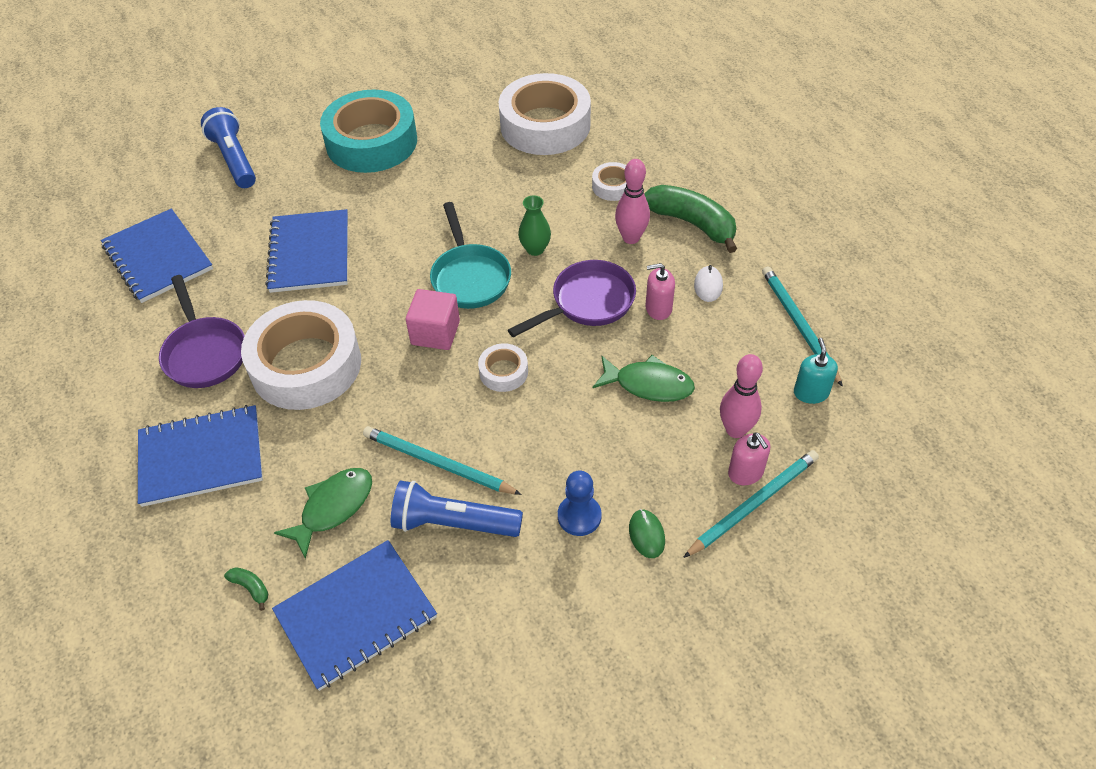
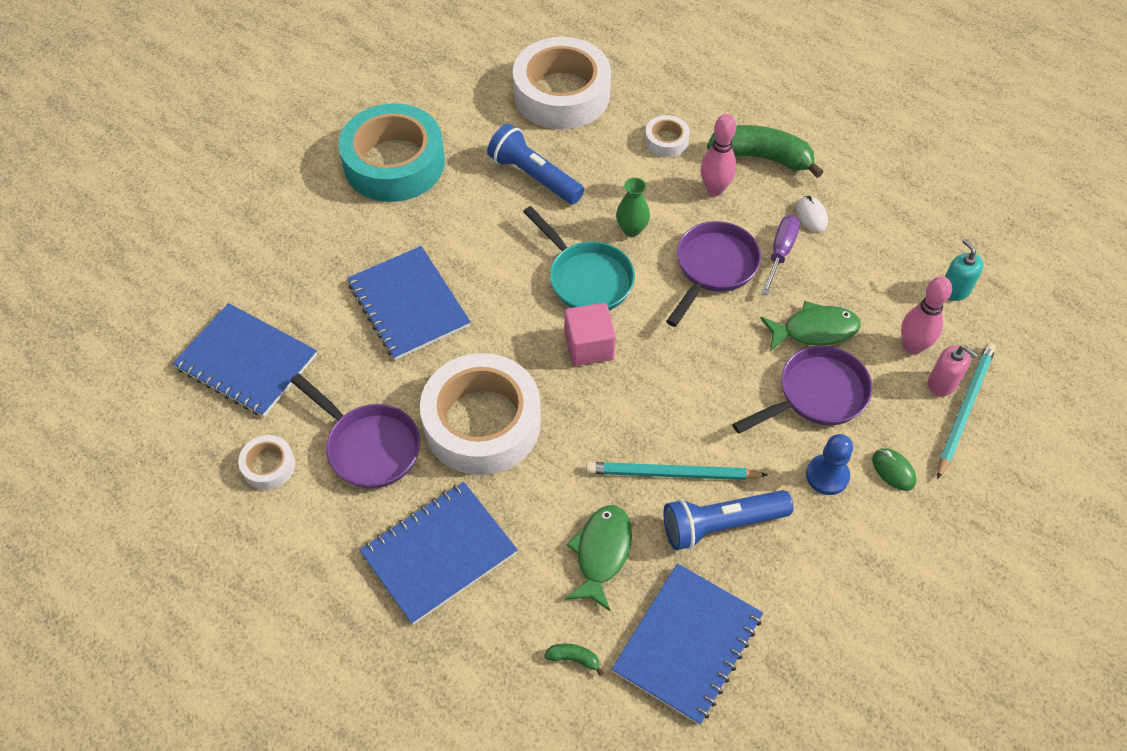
camera: 25 degrees left, 5 degrees up
(234, 159) = (256, 226): blue flashlight -> blue flashlight (534, 176)
(503, 372) = (677, 363): white tape -> white tape (268, 466)
(614, 441) = (816, 395): none -> purple pan
(658, 308) = (780, 253): pink soap dispenser -> purple screwdriver
(799, 325) = (910, 229): turquoise pencil -> none

